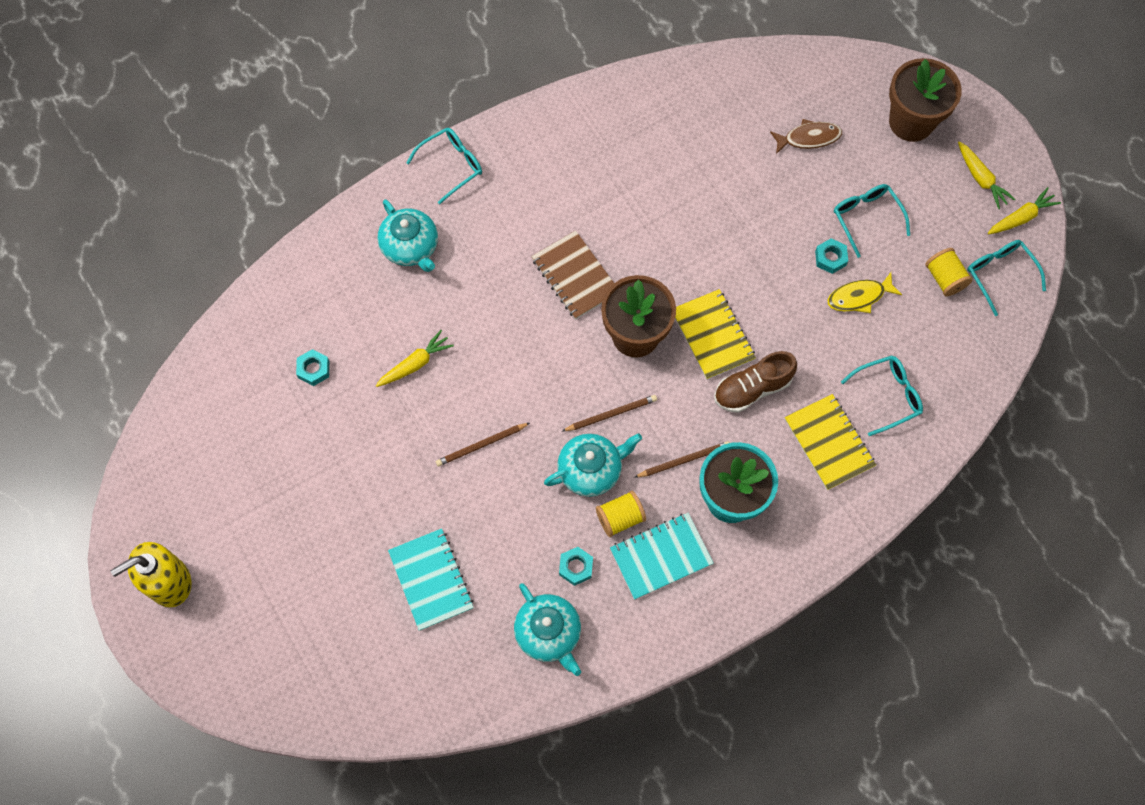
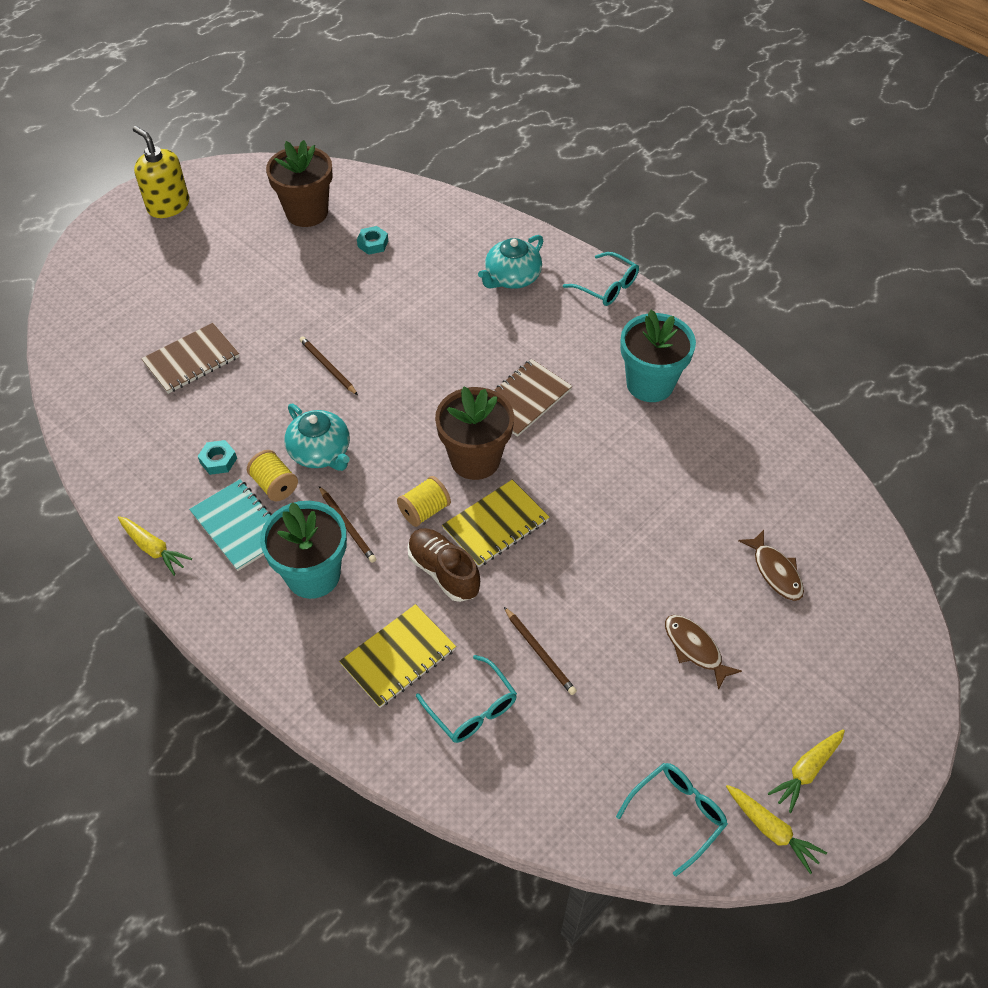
camera: 75 degrees right, 15 degrees down
(415, 364) = (396, 305): yellow carrot -> yellow carrot (153, 548)
(431, 580) = (191, 360): turquoise notebook -> brown notebook
(548, 633) = (150, 453): turquoise teapot -> none
(586, 166) = (650, 384): none -> turquoise flower pot
(611, 414) = (383, 456): brown pencil -> brown pencil (539, 652)
(830, 258) = (629, 620): turquoise nut -> none
(859, 297) = (589, 658): yellow fish -> none
(866, 219) = (695, 649): turquoise glasses -> brown fish
(911, 122) = (849, 676): brown flower pot -> brown flower pot (307, 213)
(944, 278) = (647, 748): yellow spool -> yellow spool (424, 510)

